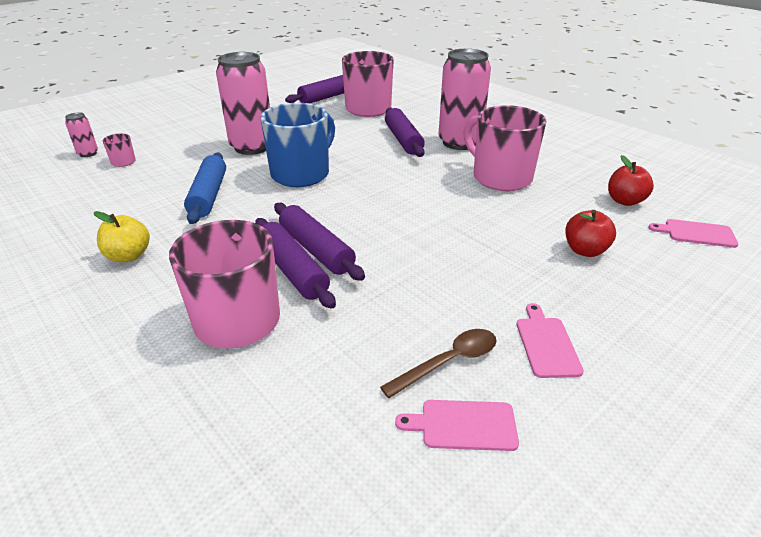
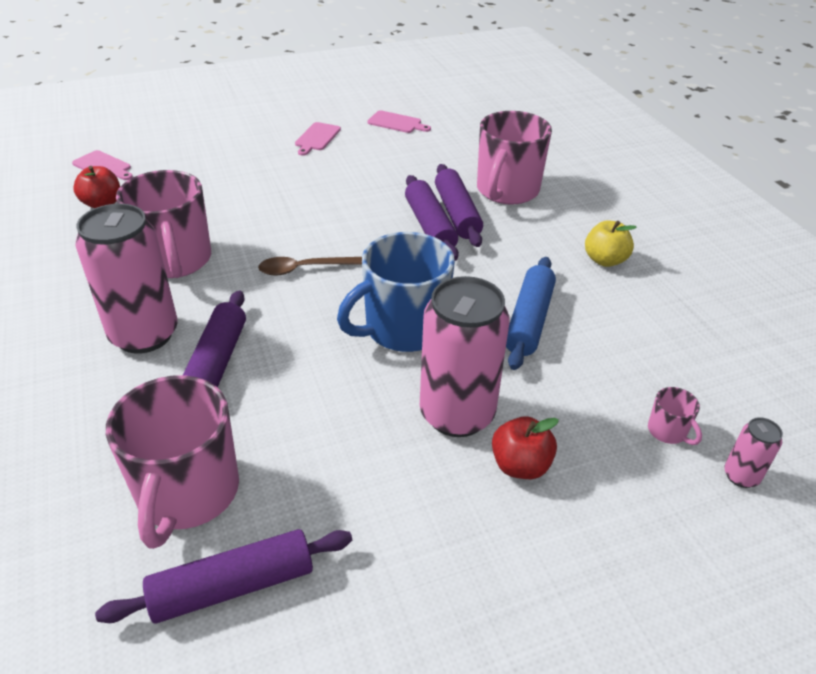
camera: 160 degrees left, 5 degrees up
(448, 362) = (382, 143): brown spoon -> brown spoon (305, 269)
(585, 250) = (211, 175): red apple -> red apple (520, 465)

